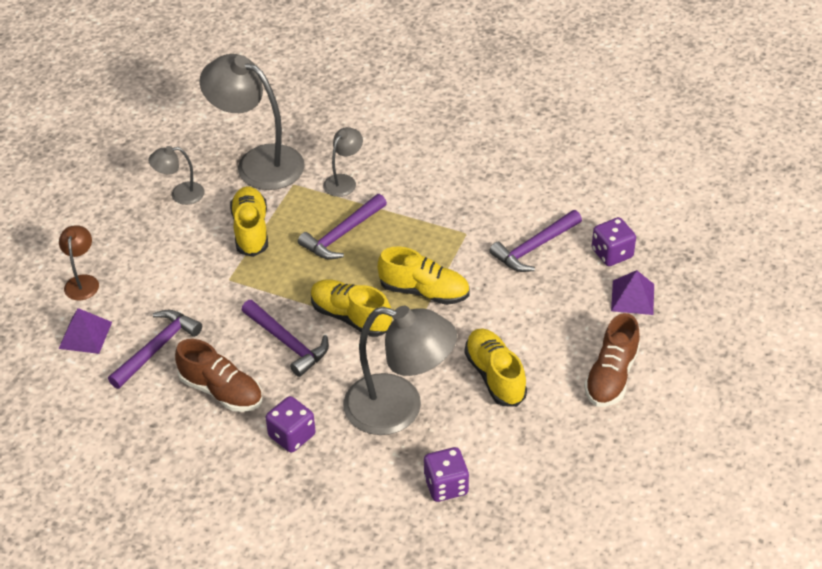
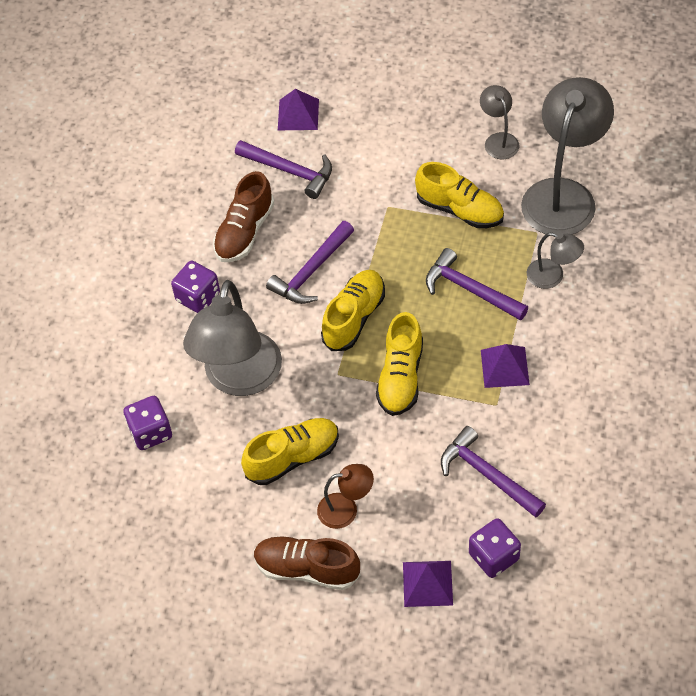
camera: 85 degrees right, 10 degrees up
(82, 282) = (364, 95): brown lamp -> brown lamp (346, 509)
(251, 230) = (460, 210): yellow shoe -> yellow shoe turned 45 degrees clockwise
(429, 223) = (505, 367): none -> purple pyramid

